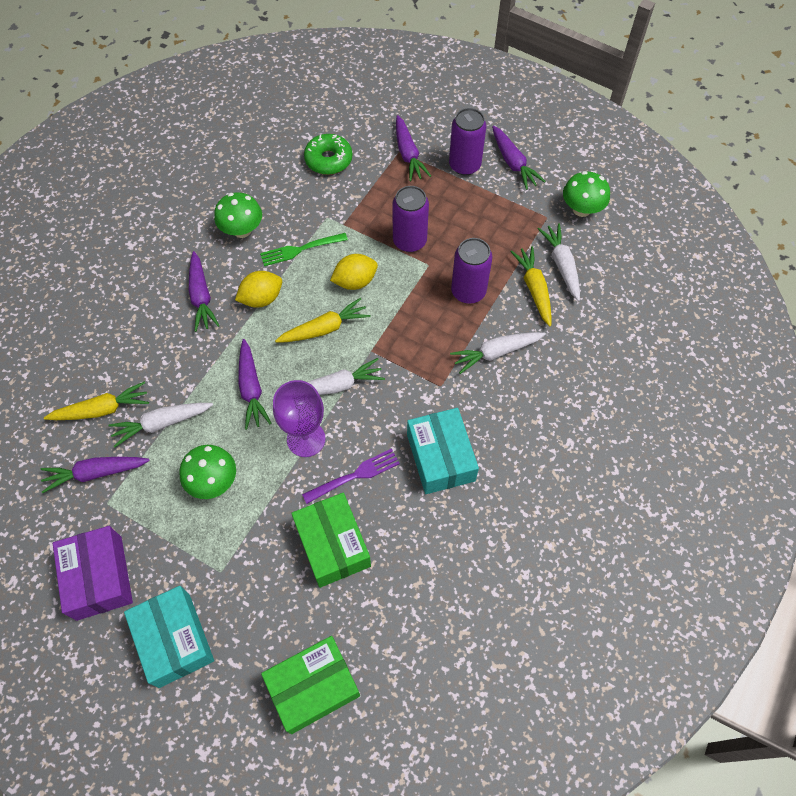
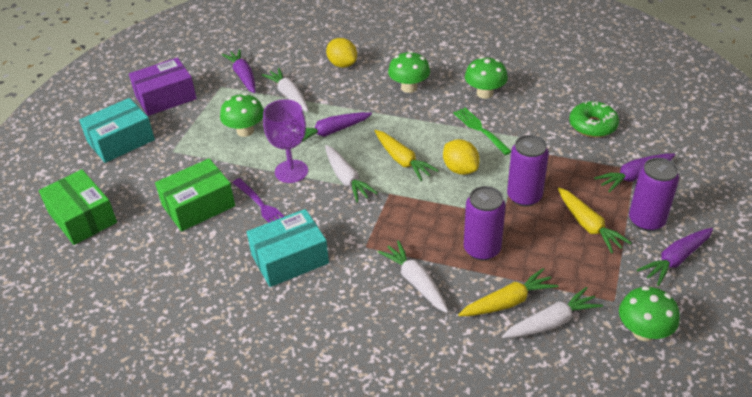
camera: 80 degrees right, 20 degrees down
(101, 410) = (294, 66): yellow carrot -> yellow carrot (588, 225)
(201, 296) = (409, 87): purple carrot -> green mushroom
(261, 299) = (419, 119): yellow lemon -> yellow lemon (342, 64)

